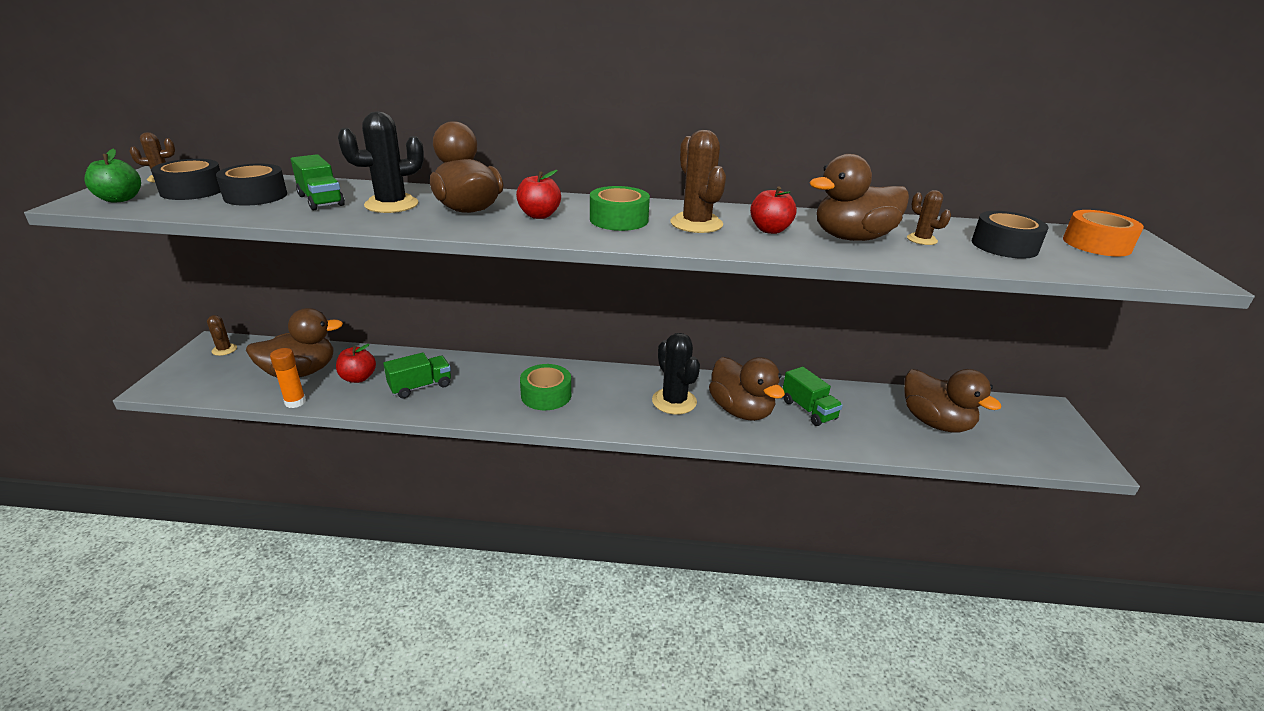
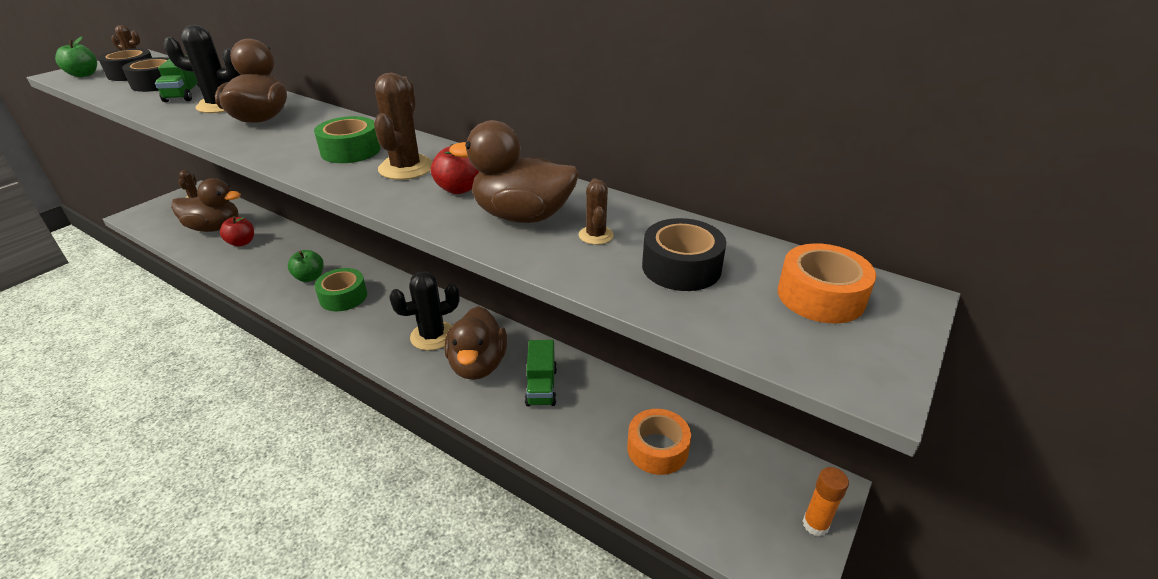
camera: 30 degrees right, 5 degrees up
(295, 402) = (186, 250): orange glue stick -> orange glue stick (815, 525)
(420, 386) = (270, 262): green truck -> none
(486, 389) = (310, 277): none -> green apple
(539, 215) = (299, 134): red apple -> none
(674, 401) = (432, 336): black cactus -> black cactus turned 60 degrees clockwise
(935, 422) = (657, 449): brown duck -> orange tape

